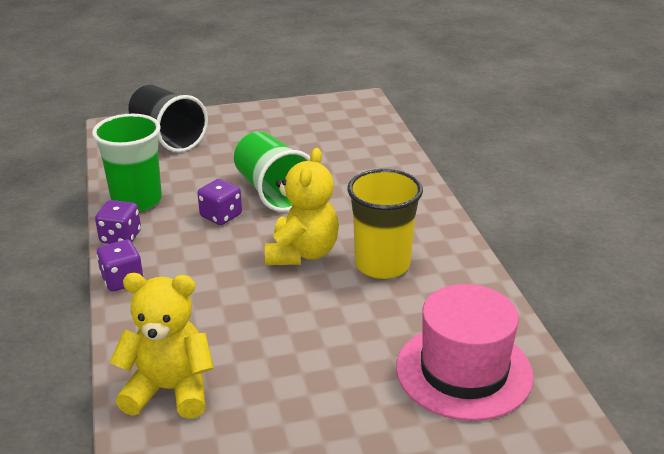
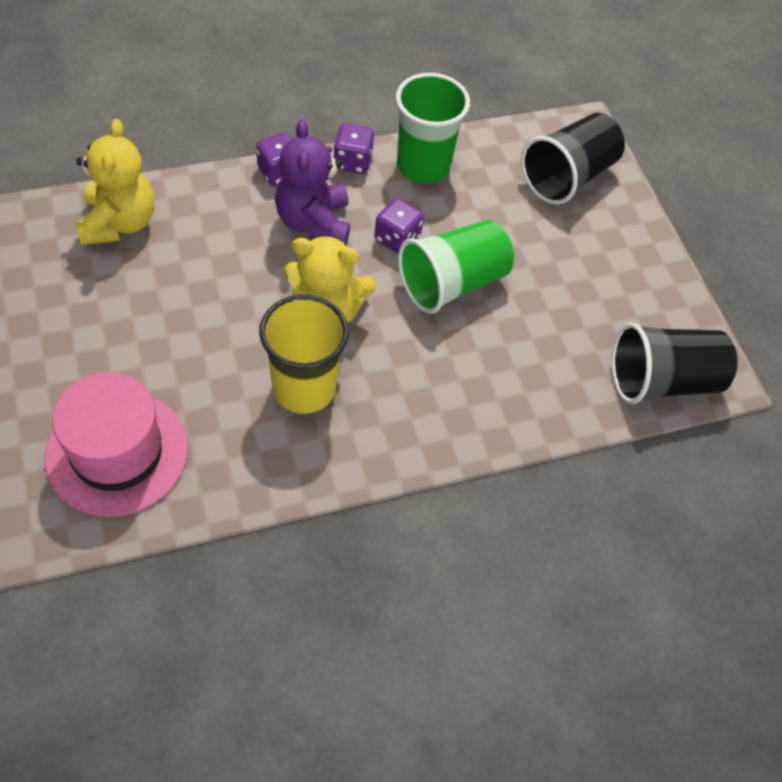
camera: 80 degrees right, 25 degrees up
(194, 259) = (314, 222): none -> purple teddy bear
(364, 118) = (662, 381): none -> black cup

